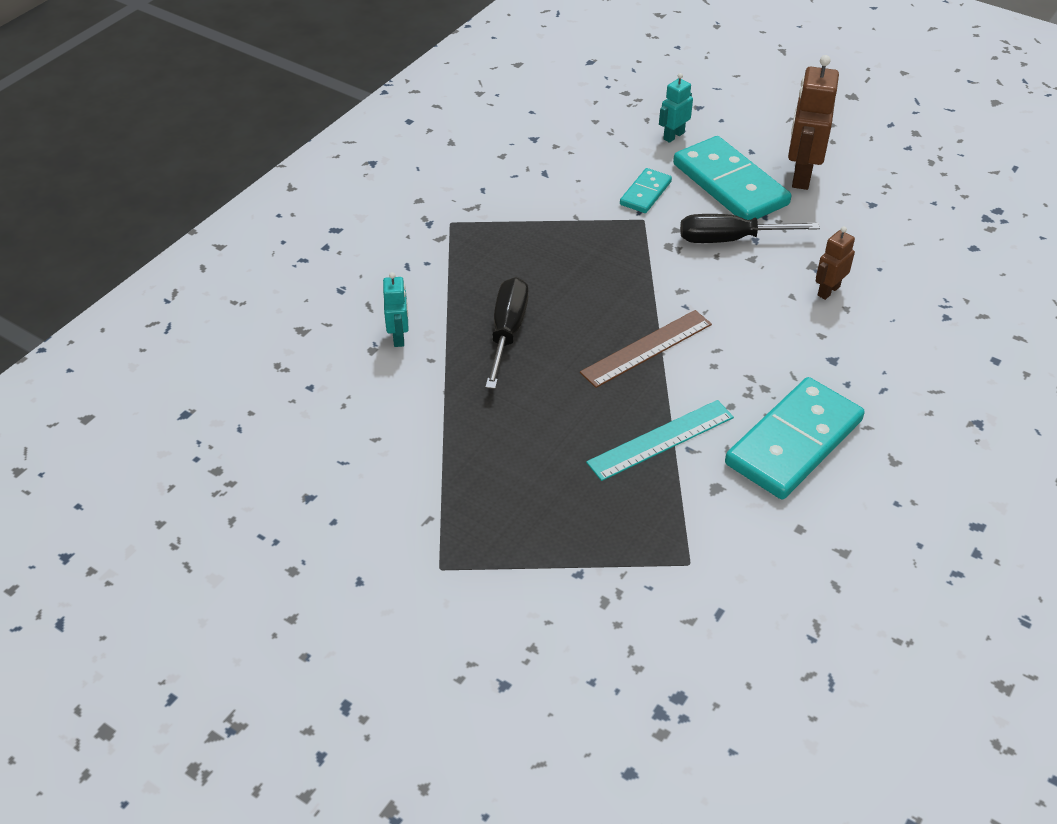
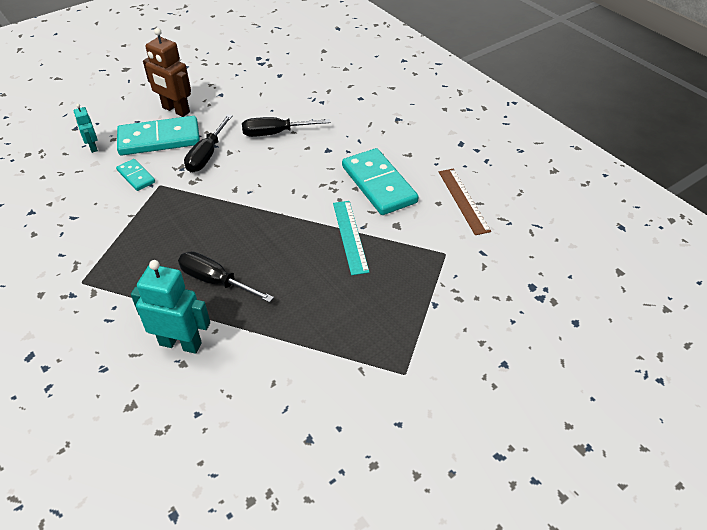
camera: 70 degrees left, 0 degrees up
(399, 337) = (180, 343): turquoise robot -> turquoise robot, size x1.82
(647, 348) = (273, 219): brown ruler -> brown ruler (463, 200)
(828, 291) = (276, 133): brown robot -> black screwdriver

